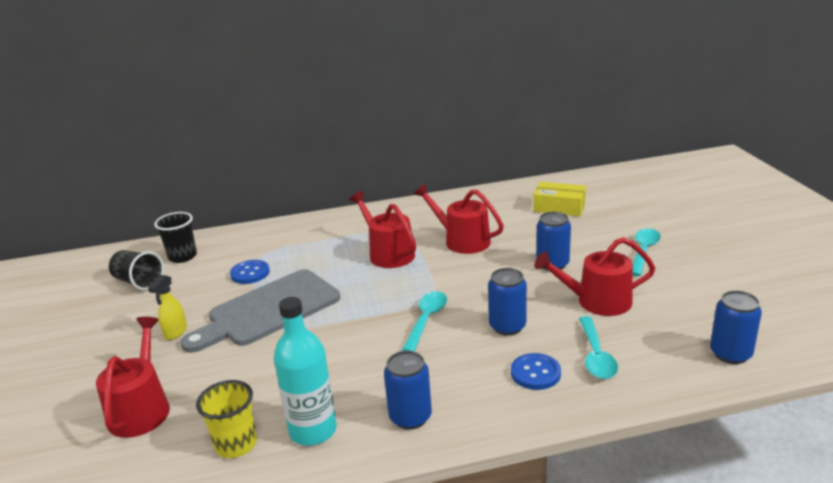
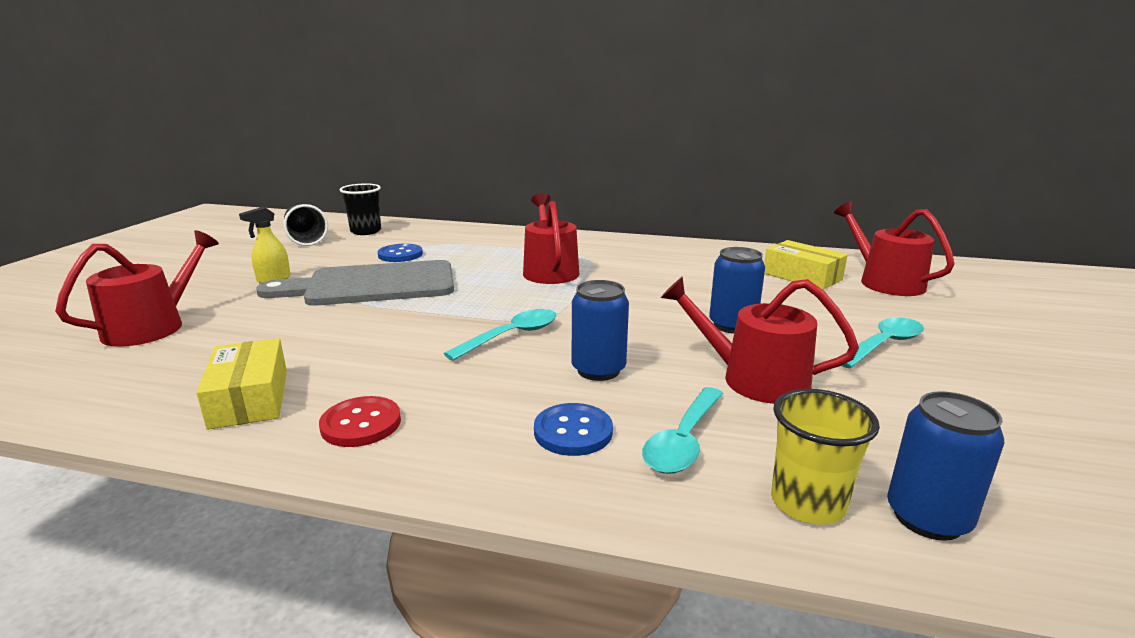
camera: 25 degrees right, 5 degrees down
(236, 444) = (168, 384): yellow cup -> yellow cup (807, 503)
(313, 430) = (249, 398): turquoise bottle -> yellow box
(410, 417) = (361, 424): blue can -> red button
(462, 240) = (644, 279): red watering can -> red watering can (885, 282)

